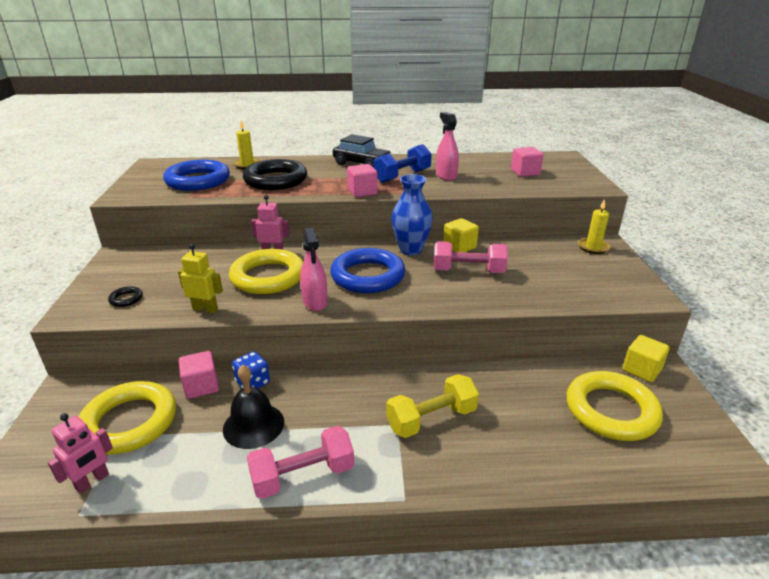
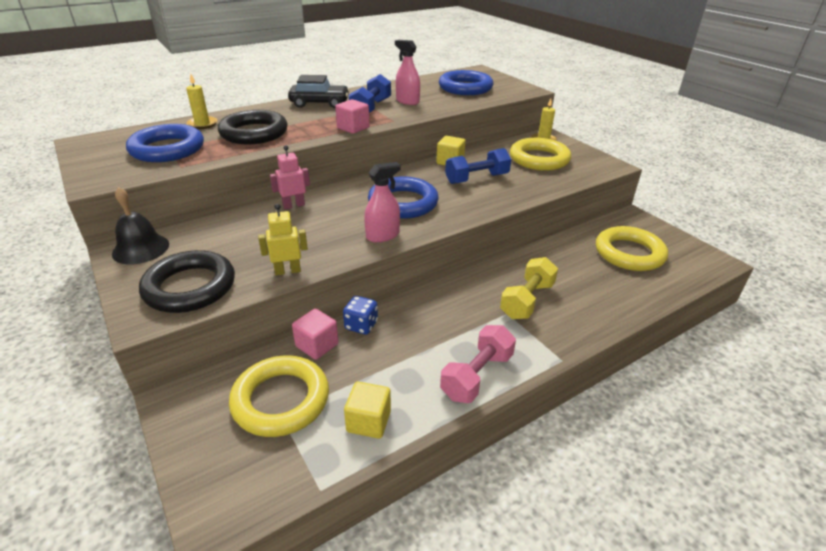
camera: 30 degrees left, 5 degrees up
(92, 481) = (302, 460): pink robot -> none
(126, 299) = (190, 287): black ring -> black ring, size x2.50
(253, 425) = (398, 357): black bell -> black bell (141, 249)
(268, 277) = (315, 227): yellow ring -> yellow ring (539, 159)
(315, 302) = (382, 235): pink spray bottle -> pink spray bottle turned 75 degrees counterclockwise
(411, 249) = (414, 173): blue vase -> none
(468, 271) = (476, 179): pink dumbbell -> blue dumbbell
(525, 172) = (465, 88): pink cube -> blue ring
(641, 370) = (623, 221): yellow cube -> yellow cube (368, 421)

